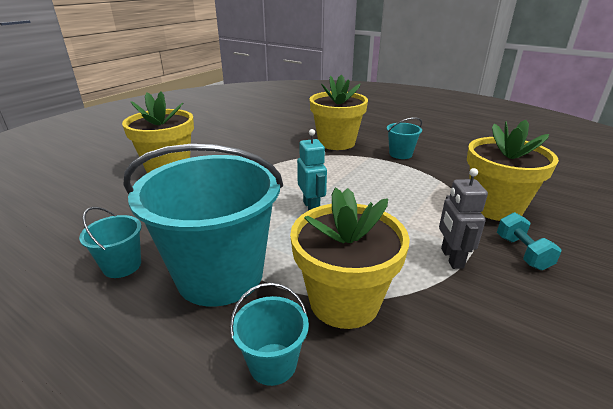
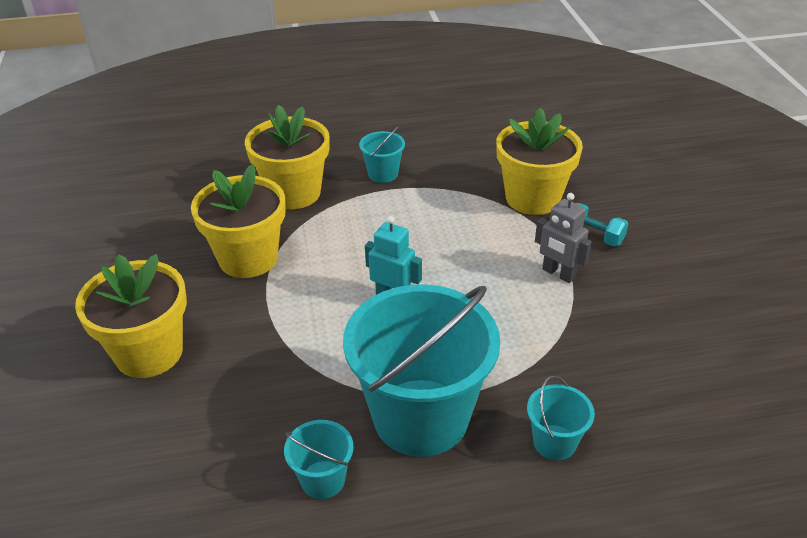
camera: 45 degrees left, 10 degrees up
(344, 301) = (536, 364): yellow flower pot -> yellow flower pot (248, 258)

